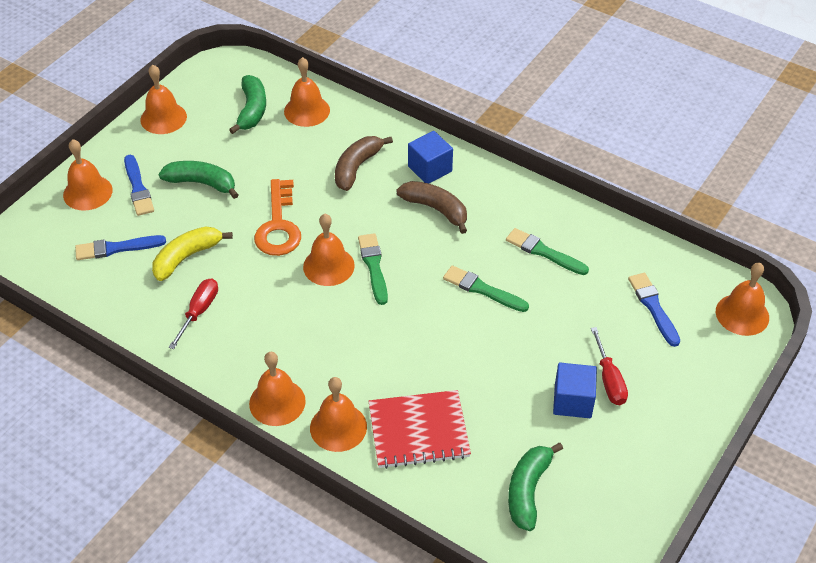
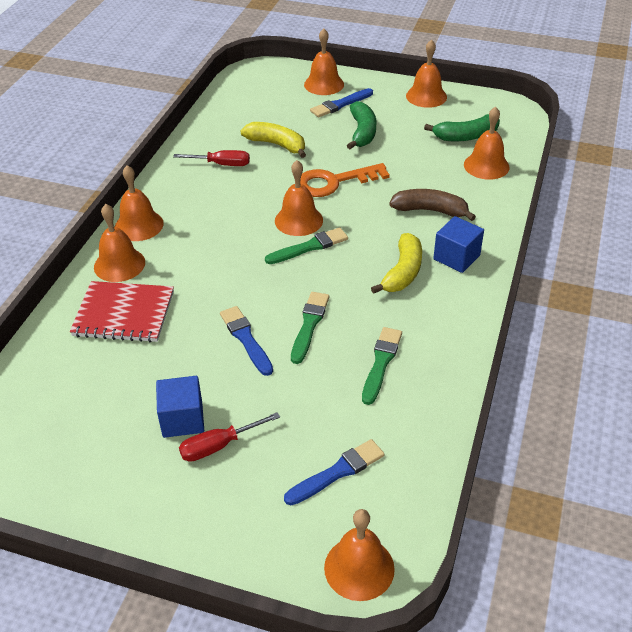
camera: 75 degrees right, 5 degrees down
(116, 248) = (272, 111): blue brush -> blue brush (246, 339)
(418, 431) = (124, 314): red notebook -> red notebook turned 60 degrees counterclockwise
(436, 209) = (403, 272): brown banana -> yellow banana
(528, 490) = (66, 402): green banana -> none

